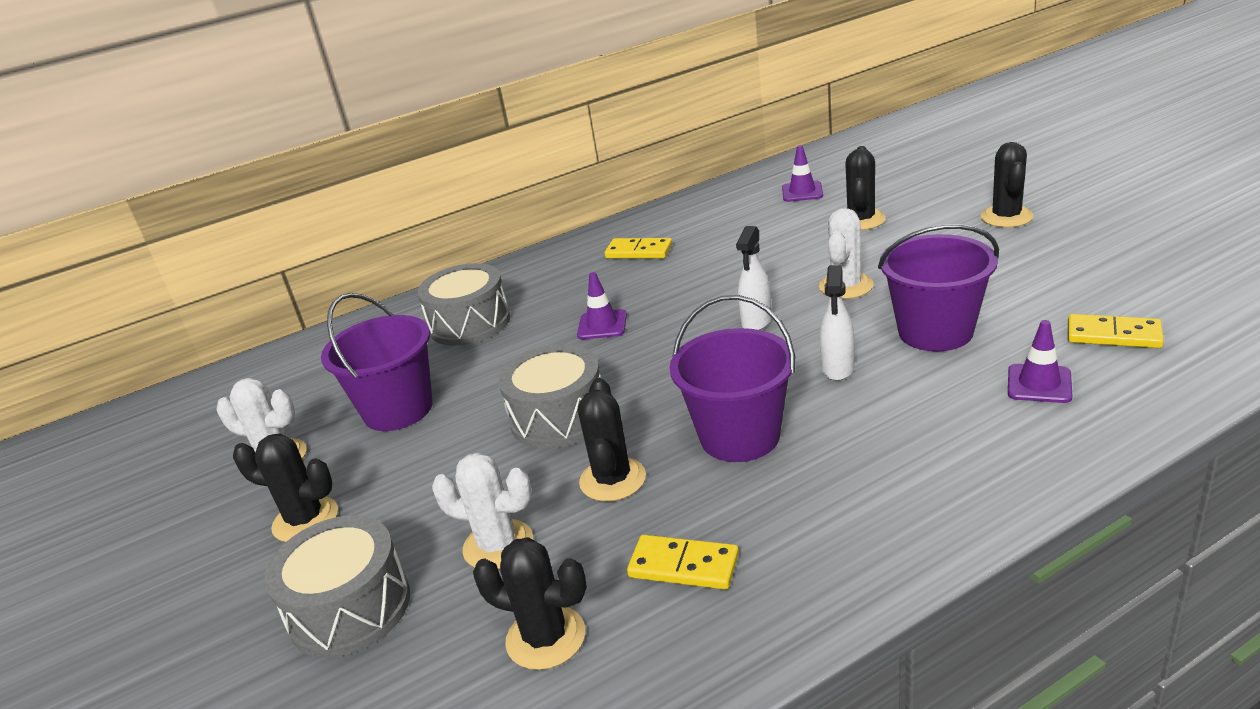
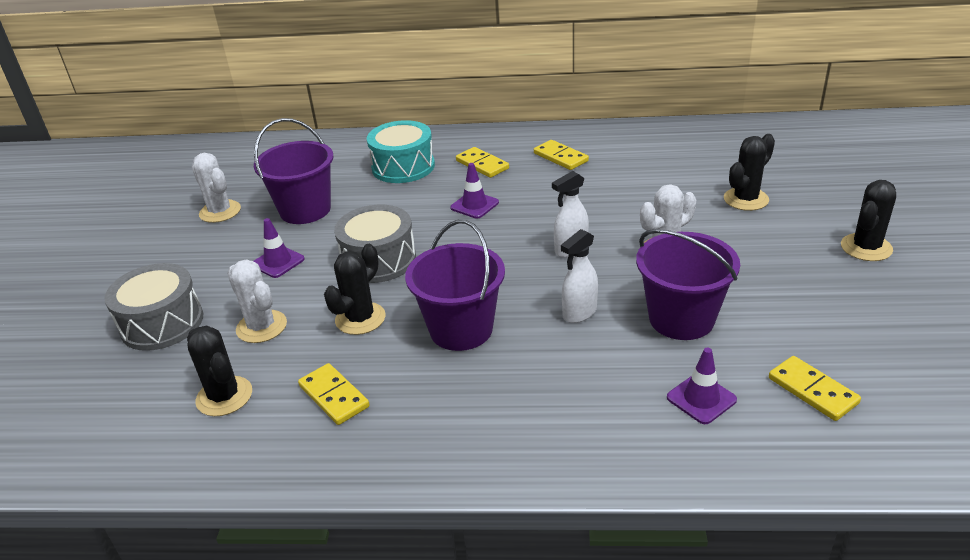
camera: 30 degrees right, 5 degrees up
(305, 520) = (195, 258): black cactus -> none
(470, 323) = (403, 167): grey drum -> turquoise drum
(561, 288) = (482, 165): none -> yellow domino
(802, 192) = (732, 155): purple traffic cone -> purple traffic cone (278, 262)

